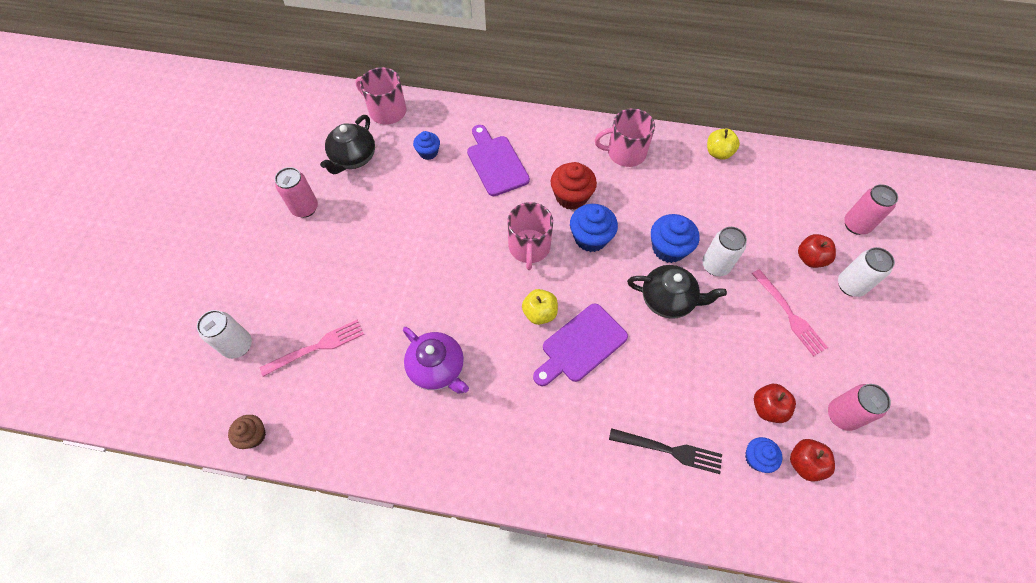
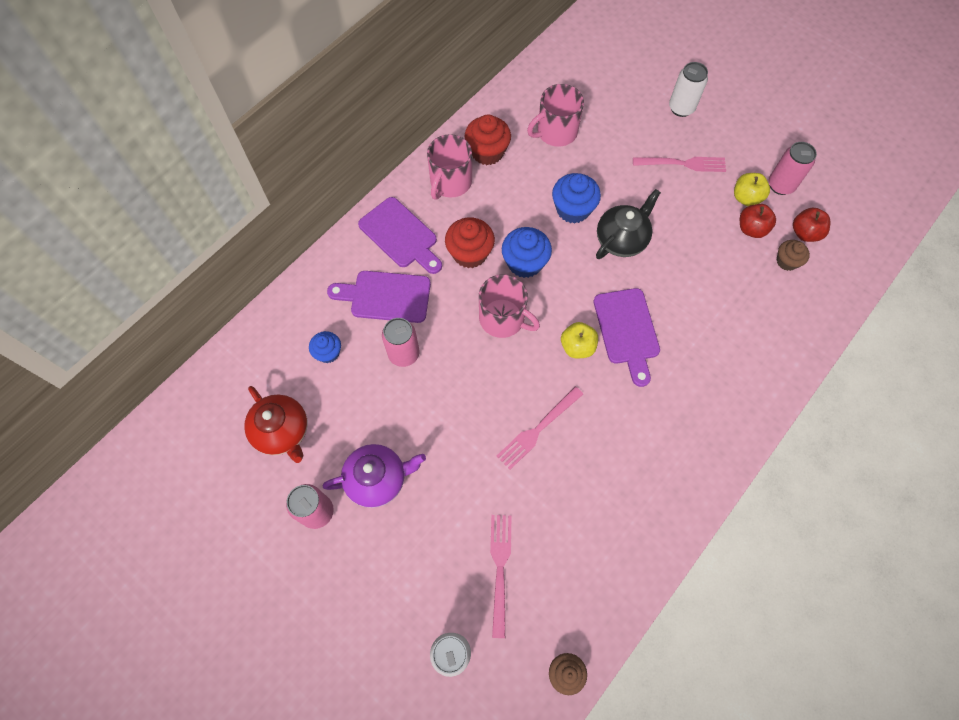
camera: 60 degrees left, 5 degrees up
(353, 158) = (282, 432): black teapot -> red teapot
(387, 111) = (240, 367): pink mug -> pink mug (556, 132)
(437, 368) = (585, 463): purple teapot -> purple teapot (377, 479)
(447, 319) = (538, 429): none -> pink fork
(554, 146) = (401, 235): none -> purple cutting board
(669, 450) = (752, 317): black fork -> none
(673, 163) = (487, 152): none -> red cupcake
(715, 265) = (610, 186): white can -> none
(718, 153) = (500, 113): yellow apple -> yellow apple (746, 198)
(757, 458) = (787, 261): blue cupcake -> brown cupcake
(810, 258) = (642, 117): red apple -> none
(856, 225) = (631, 68): pink can -> pink can (404, 354)

